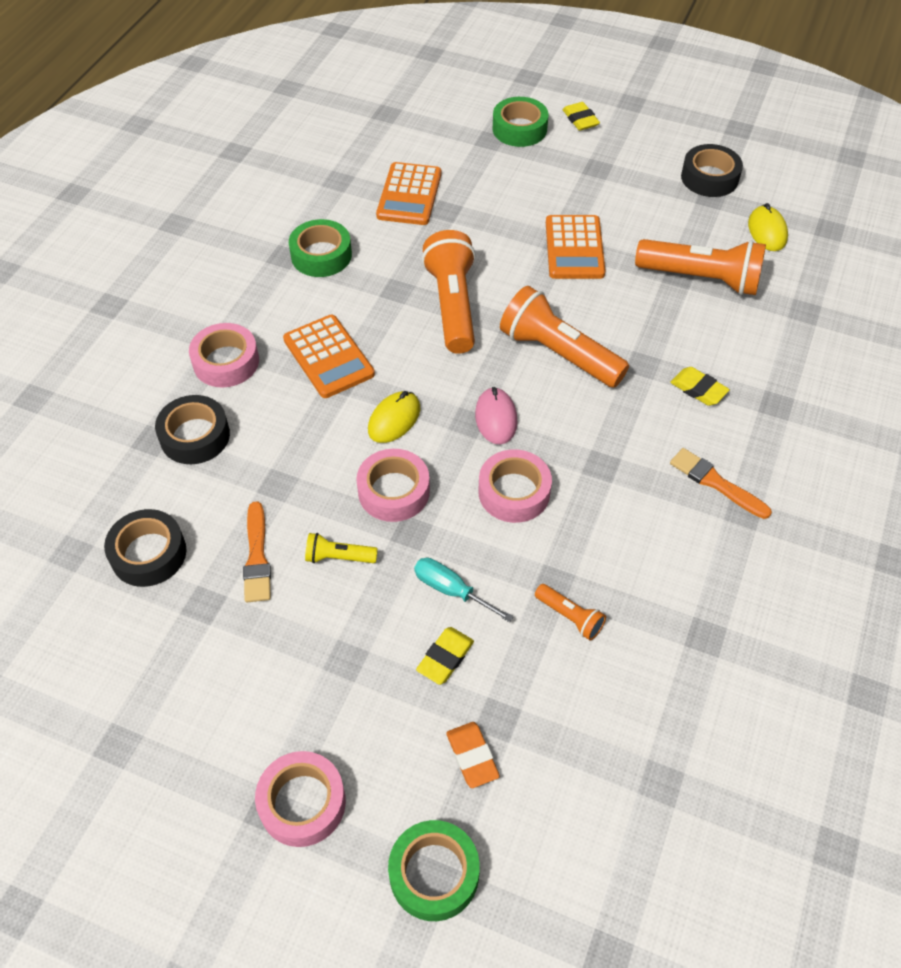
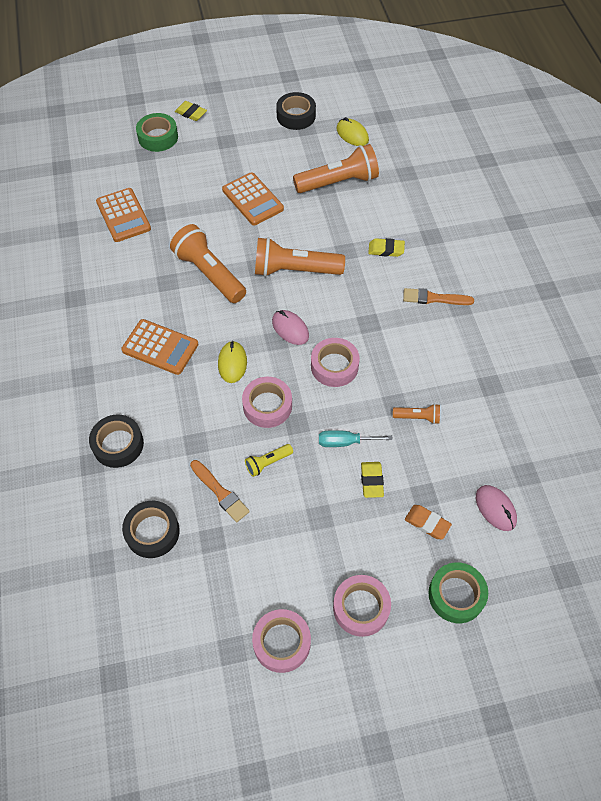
camera: 35 degrees left, 5 degrees up
(226, 362) = (97, 387): pink tape -> pink tape (281, 643)
(321, 255) = (99, 284): green tape -> none
(580, 799) = (495, 508): none -> pink mouse

